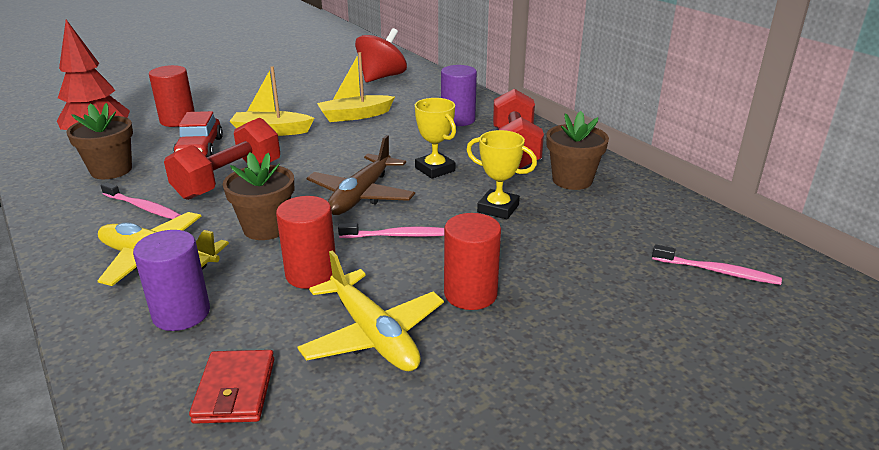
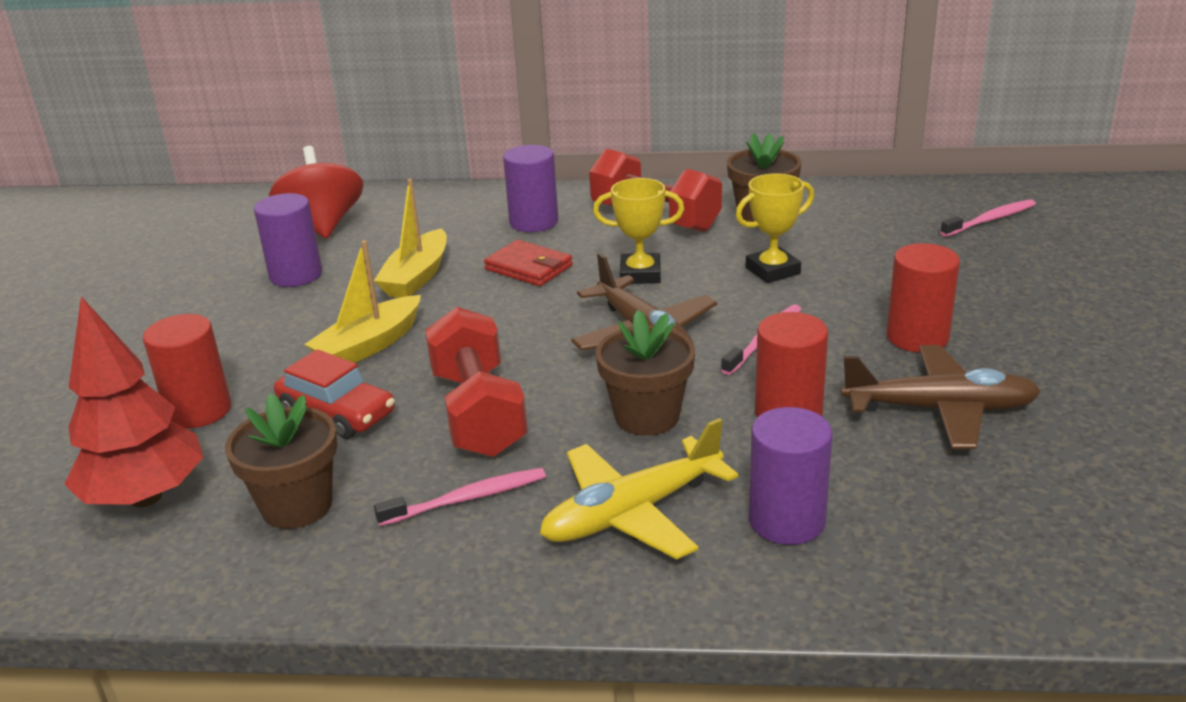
camera: 50 degrees left, 0 degrees up
(235, 390) = (970, 515): red wallet -> red wallet (529, 268)
(323, 91) = (296, 275): none -> purple cylinder
(373, 335) = (940, 409): yellow plane -> brown plane

